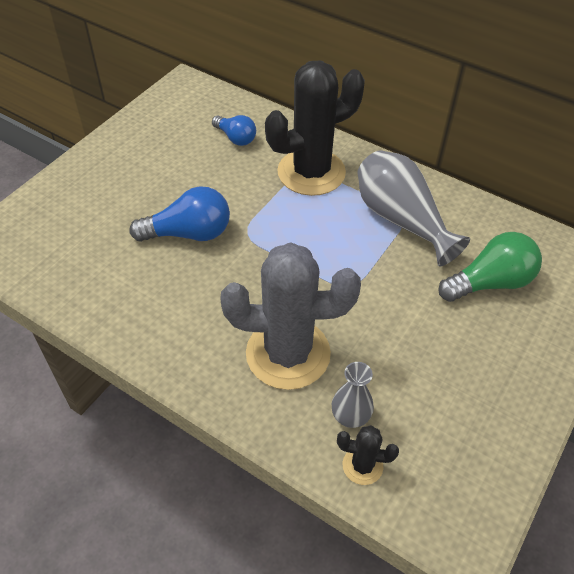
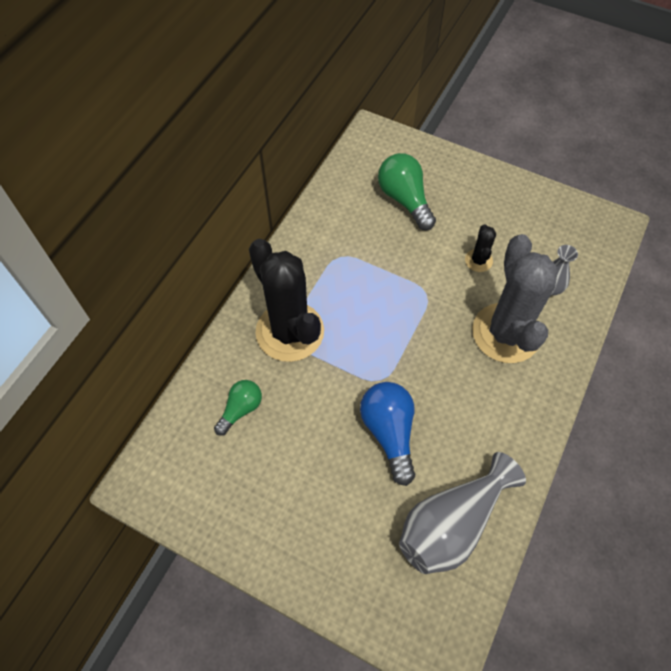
camera: 95 degrees left, 10 degrees up
(236, 138) = (241, 409): blue light bulb -> green light bulb
(362, 466) = (584, 279): black cactus -> black cactus (478, 260)
(401, 220) = (345, 257): grey vase -> grey vase (452, 524)

